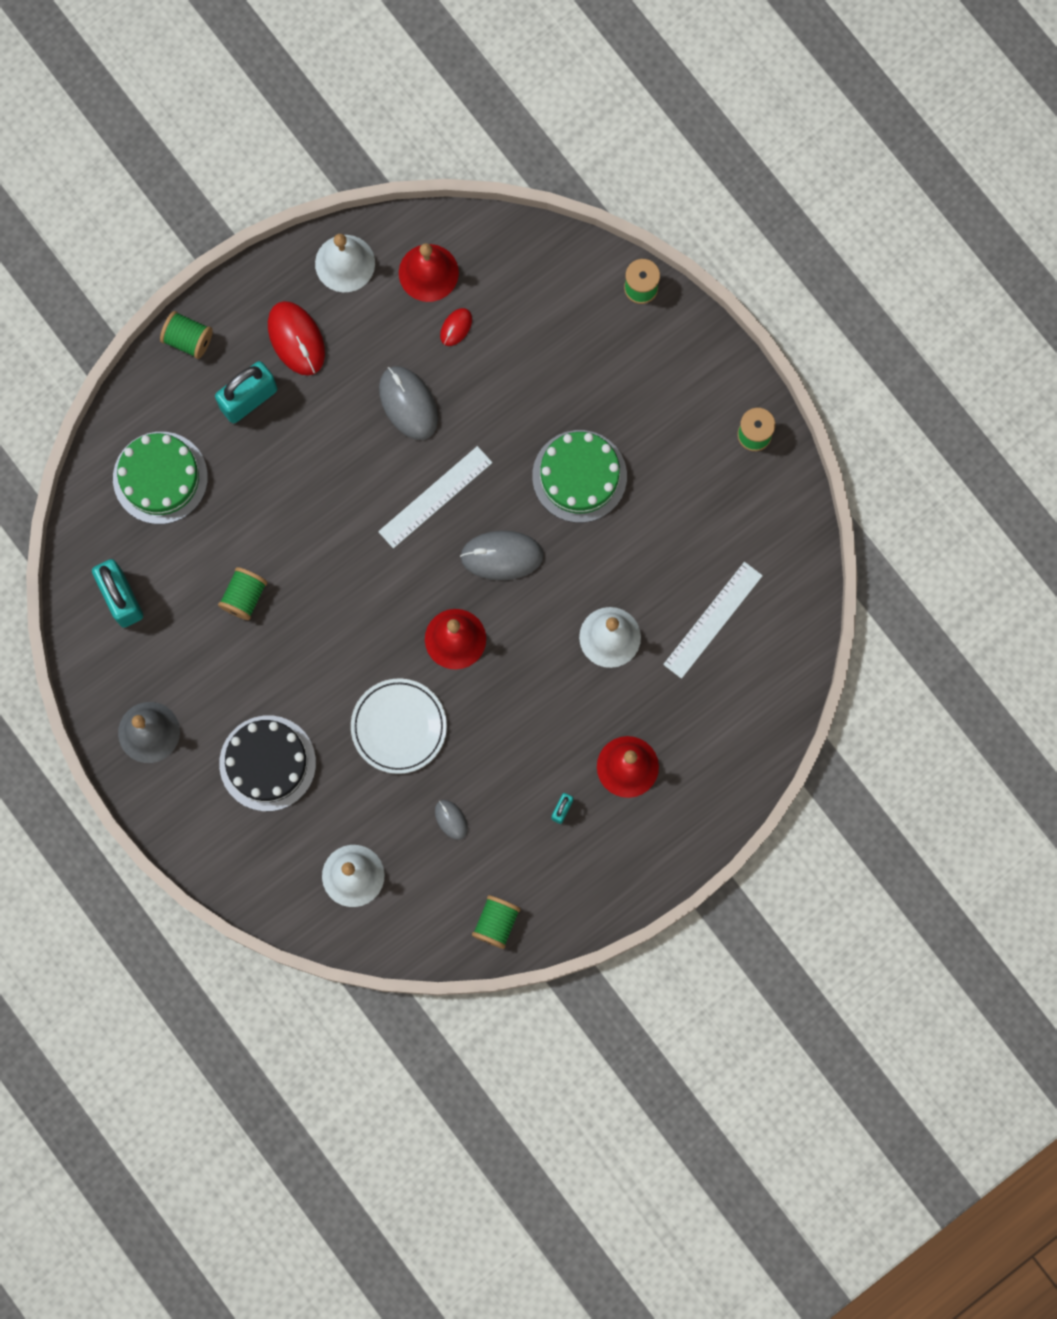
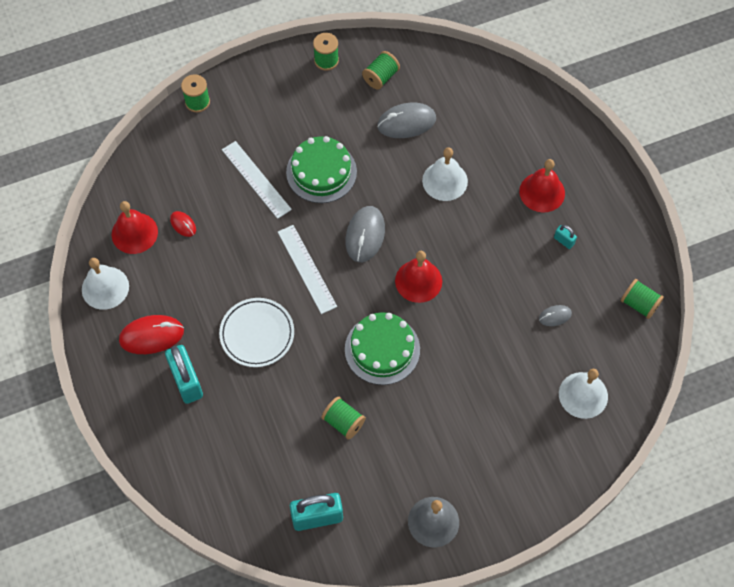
camera: 75 degrees left, 15 degrees down
(160, 478) = (227, 463): green cake -> green cake (382, 349)
(188, 339) = (123, 415): green spool -> green spool (381, 77)
(267, 763) = (480, 436): black cake -> none
(399, 727) = (475, 335): white plate -> white plate (257, 334)
(408, 404) = (229, 270): grey mouse -> grey mouse (406, 122)
(712, 620) = (450, 115): white ruler -> white ruler (256, 179)

